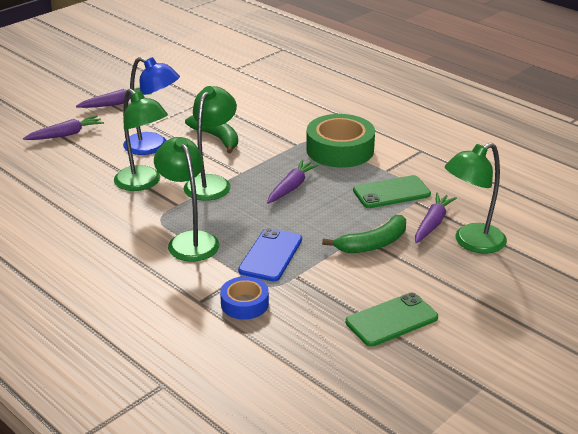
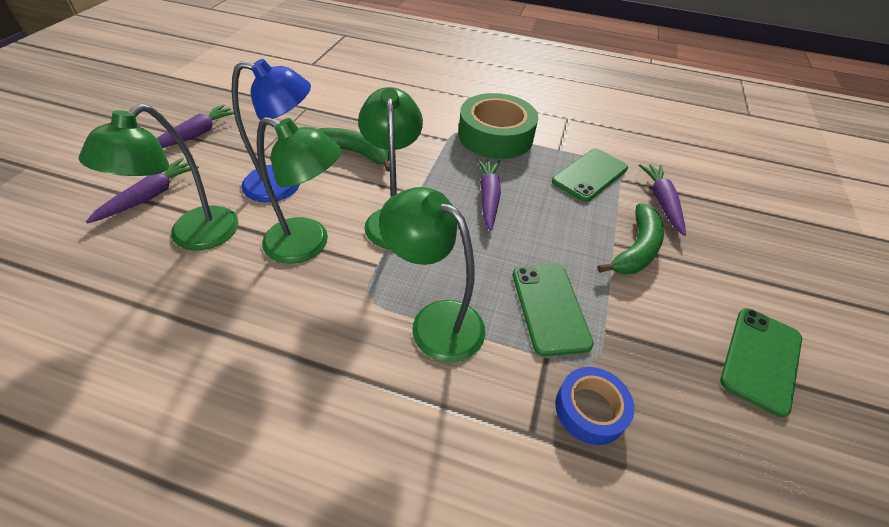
camera: 30 degrees left, 15 degrees up
(270, 255) = (549, 308): blue phone -> green phone
(471, 242) = (717, 215): green lamp -> green lamp (193, 237)

